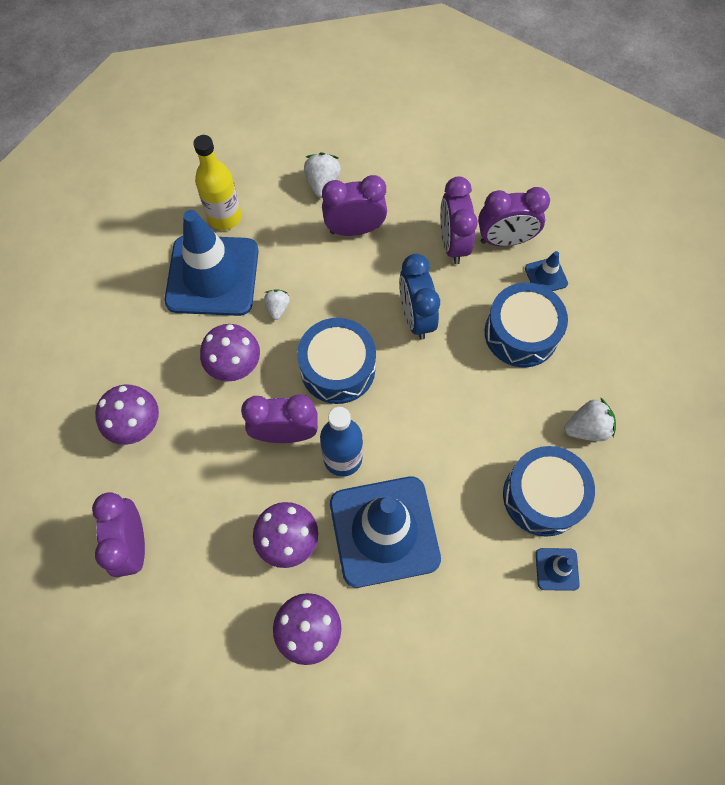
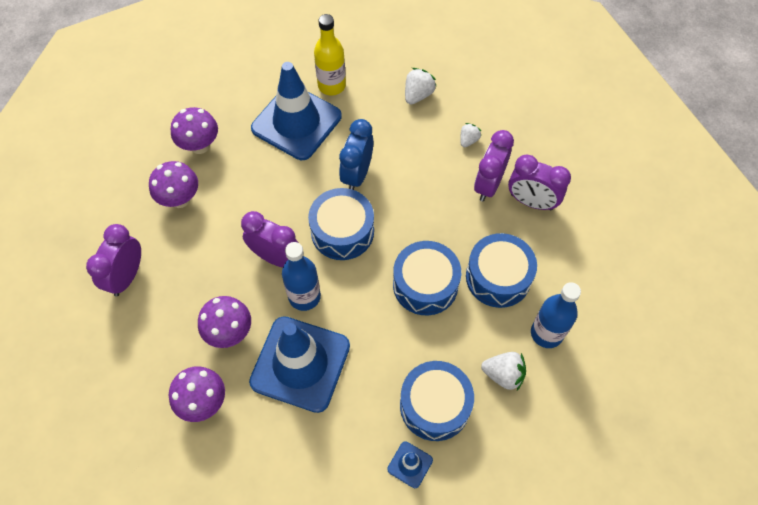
camera: 30 degrees right, 5 degrees down
(235, 366) = (271, 193): purple mushroom -> purple mushroom (200, 145)
(278, 308) = (327, 167): white strawberry -> white strawberry (468, 140)
(354, 229) = (420, 138): purple clock -> none
(416, 317) = (424, 224): blue clock -> blue clock (357, 174)
(456, 379) = (425, 284): none -> blue drum
(546, 276) = (546, 244): blue traffic cone -> none
(600, 364) = (546, 333): none -> blue bottle

